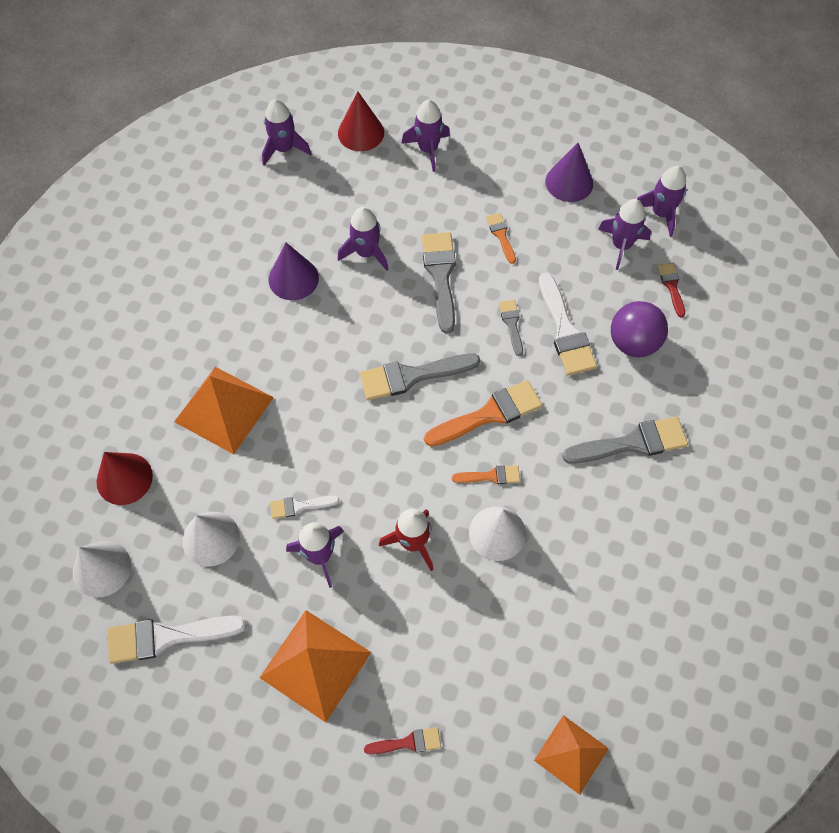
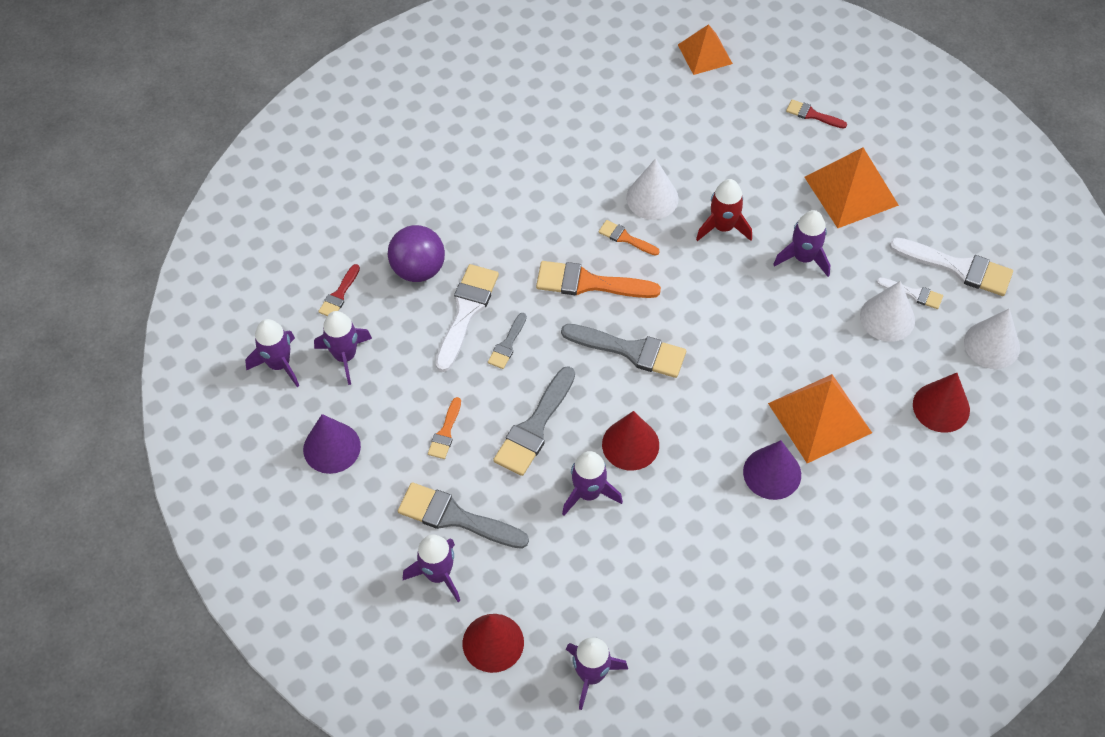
camera: 145 degrees left, 5 degrees down
(293, 278) = (678, 509): purple cone -> purple cone (772, 473)
(299, 506) = (798, 302): white brush -> white brush (913, 293)
(360, 303) = (630, 444): none -> red cone
(632, 443) = (493, 199): grey brush -> grey brush (455, 517)

